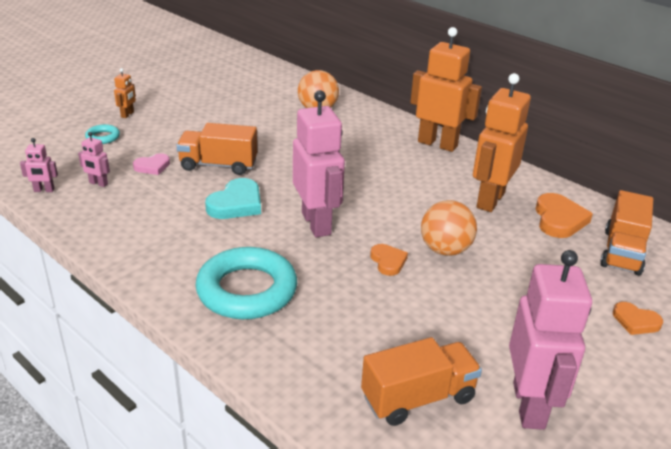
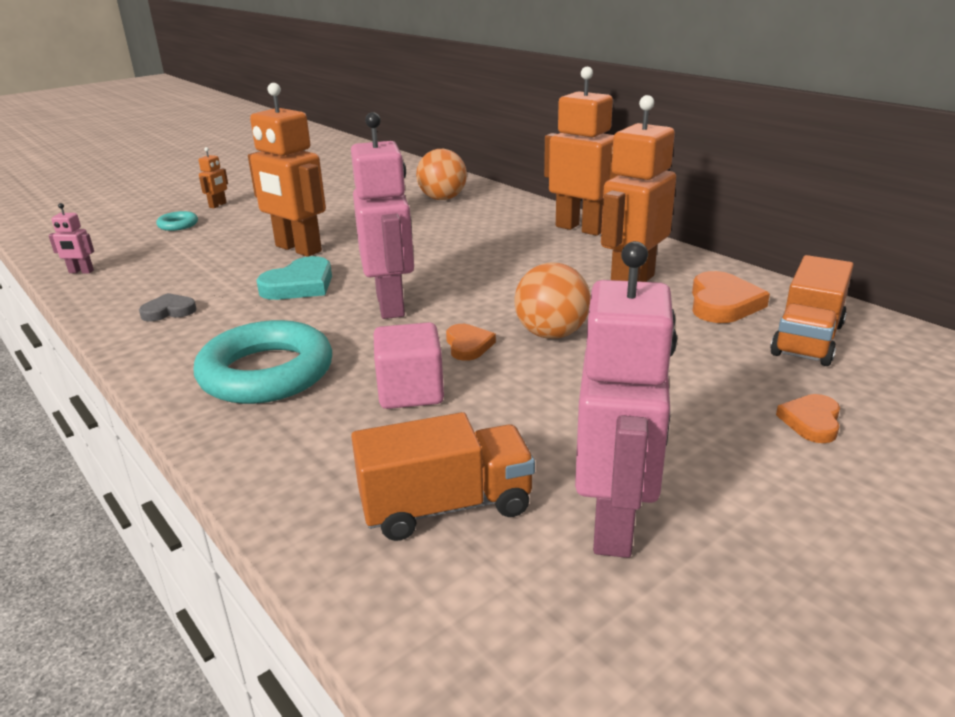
camera: 10 degrees right, 5 degrees down
(98, 183) = (146, 266): pink robot -> none
(141, 232) = (169, 311): none -> grey heart
(152, 166) = (219, 250): pink heart -> none
(218, 165) = (297, 249): orange truck -> orange robot
(360, 305) = (410, 392): none -> pink cube
(635, 321) = (811, 421): orange heart -> orange heart turned 75 degrees clockwise

